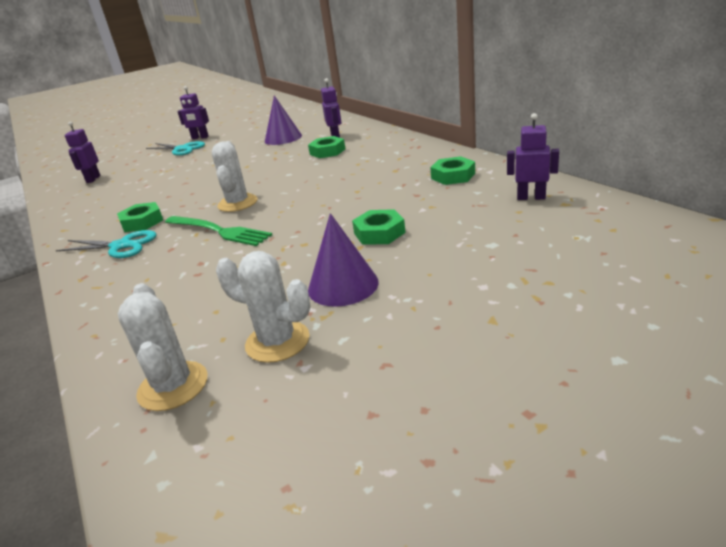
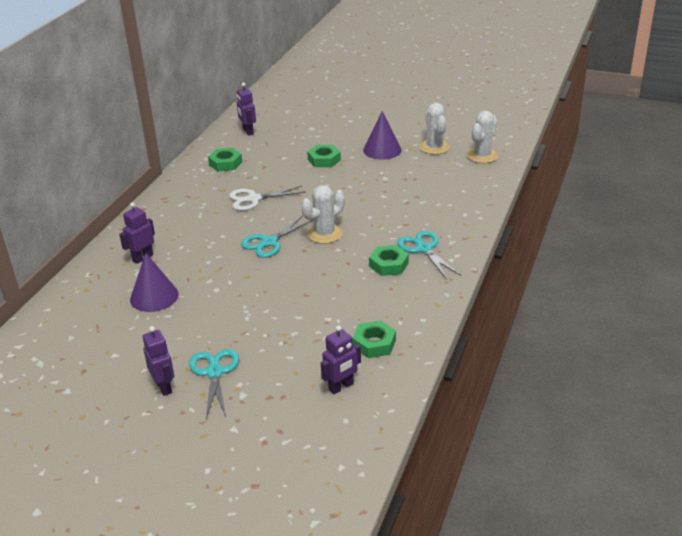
camera: 130 degrees left, 5 degrees up
(219, 231) = (369, 217): green fork -> none
(272, 179) = (269, 242): none -> turquoise scissors
(327, 152) = (191, 242): green nut -> green nut (374, 343)
(353, 181) = (254, 199): none -> white scissors

